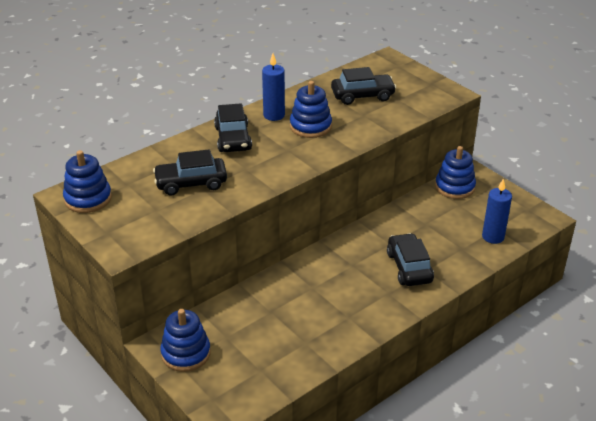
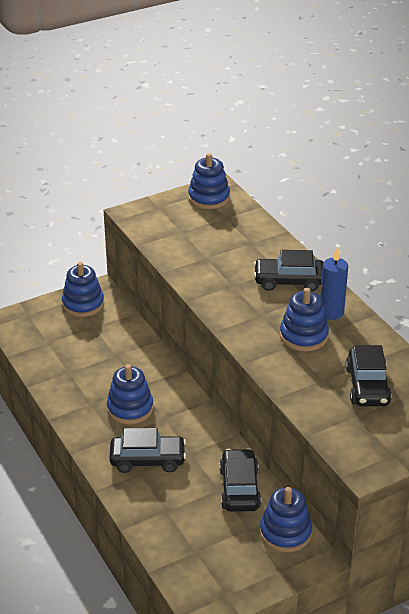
camera: 100 degrees right, 0 degrees up
(191, 183) = (217, 251): black car -> black car (239, 488)
(347, 288) = (130, 408): none -> blue stacking toy
(493, 237) = (180, 544): blue candle -> none

